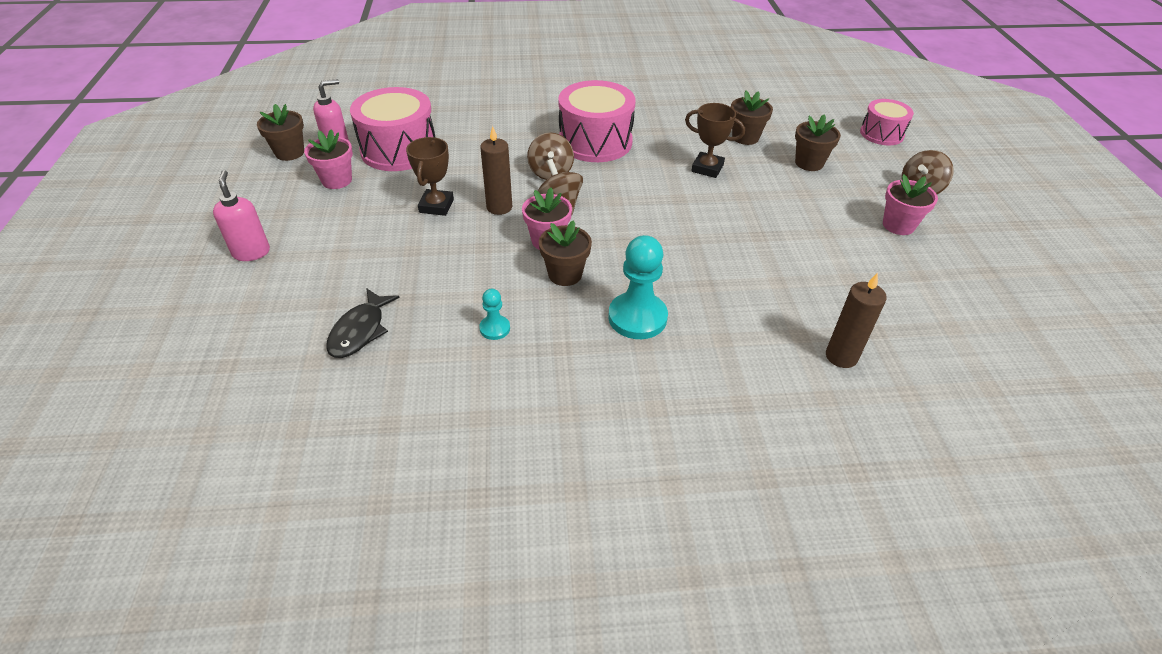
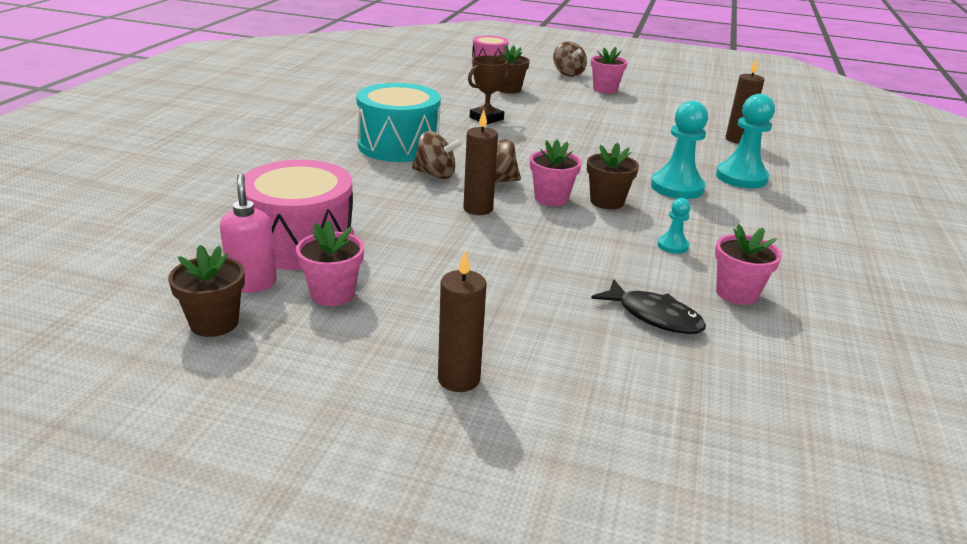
camera: 70 degrees left, 15 degrees down
(251, 252) = (459, 379): pink soap dispenser -> brown candle
(420, 380) = (736, 293): none -> pink flower pot
(436, 206) = (449, 240): brown trophy -> none
(595, 142) = (398, 145): pink drum -> turquoise drum
(710, 368) = (741, 177): none -> turquoise pawn
(745, 137) = (452, 96): brown flower pot -> none

